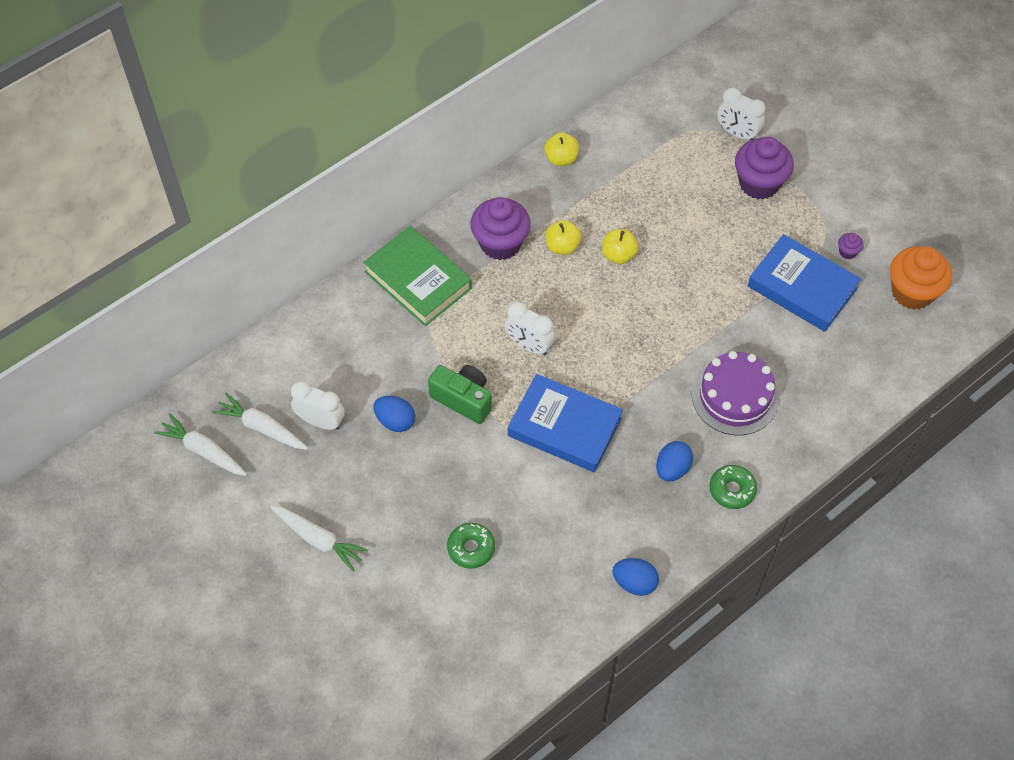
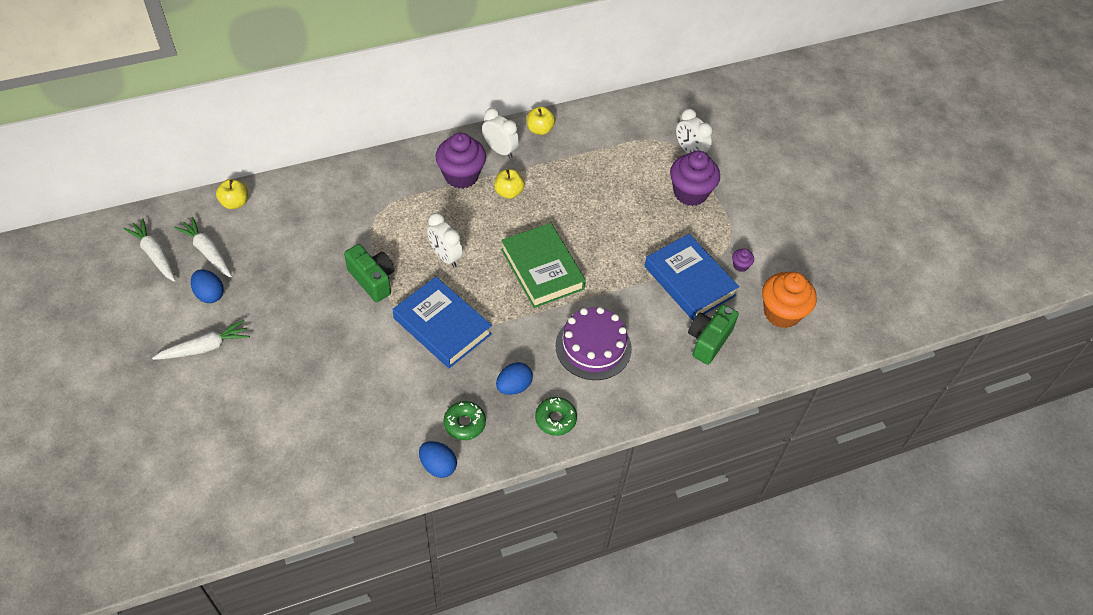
camera: 15 degrees right, 5 degrees down
(318, 539) = (205, 347): white carrot -> white carrot turned 75 degrees counterclockwise
(321, 422) = (254, 261): white clock -> white clock (500, 150)
(395, 421) = (311, 279): blue egg -> blue egg (209, 294)
(418, 280) = (383, 183): green book -> green book (542, 269)
(471, 548) = (319, 394): green donut -> green donut (464, 423)
(618, 255) = (550, 212): yellow apple -> yellow apple (235, 203)
(850, 349) = (708, 340): none -> green camera

